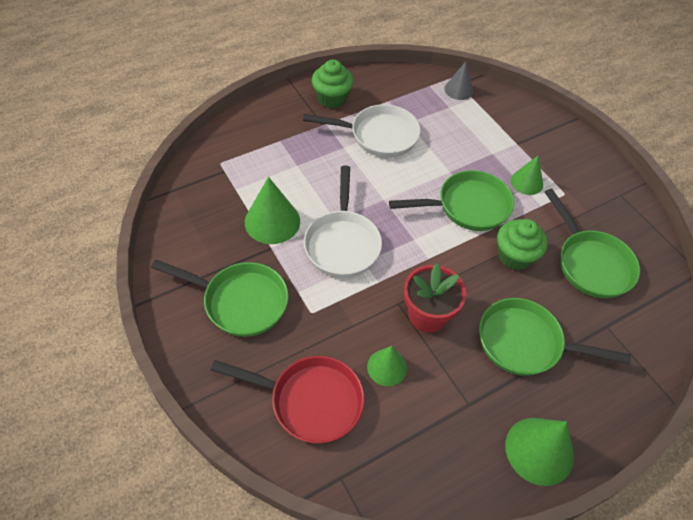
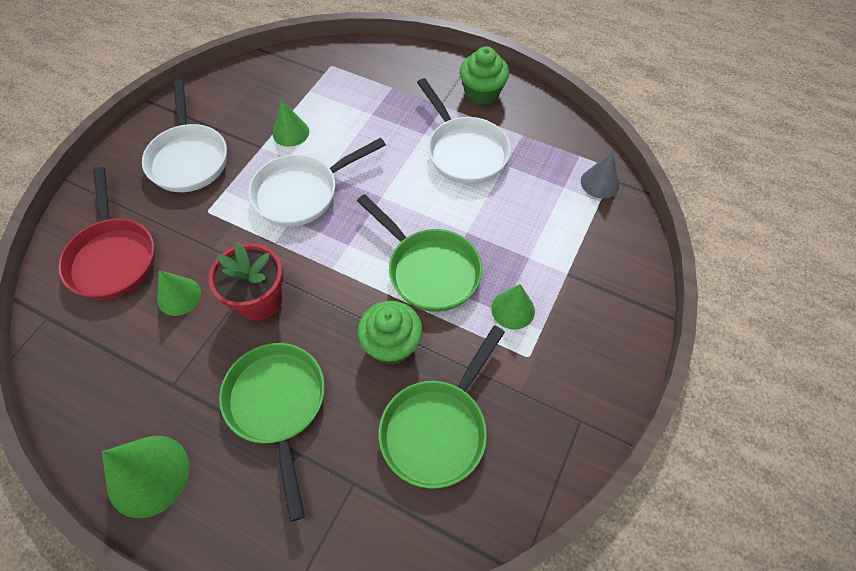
camera: 60 degrees right, 5 degrees up
(240, 301) = (189, 158): green pan -> white pan
(272, 221) = (291, 132): green cone -> green cone, size x0.62

